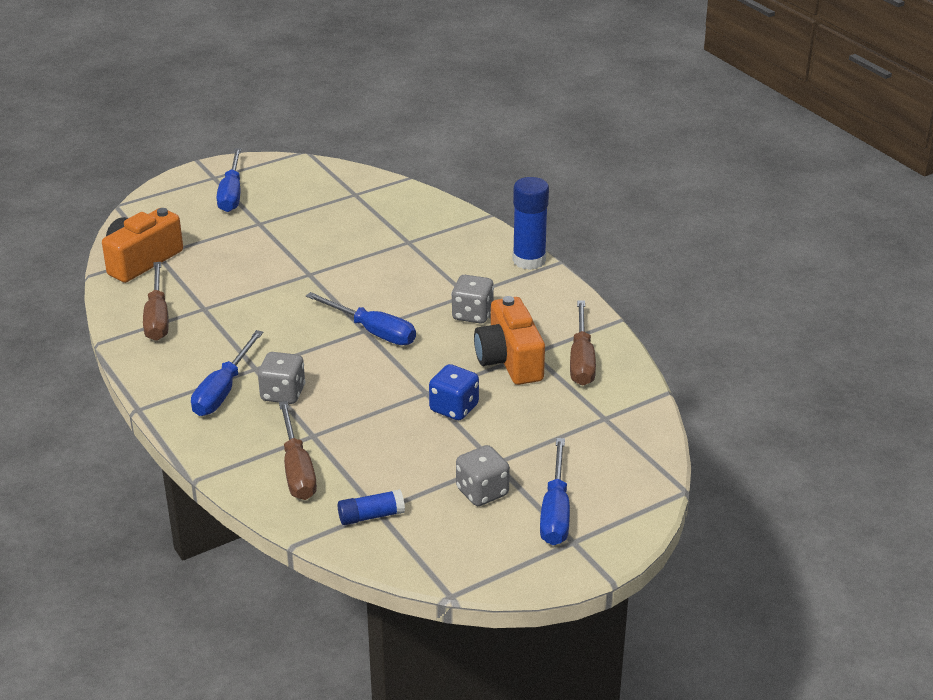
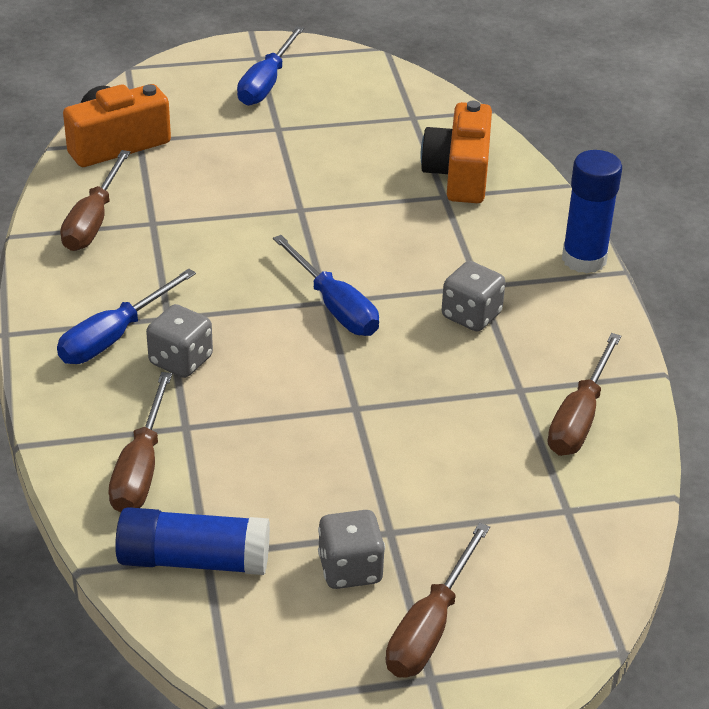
camera: 20 degrees right, 5 degrees up
(371, 516) = (194, 560): blue glue stick -> blue glue stick, size x1.72
(454, 408) = (378, 440): blue dice -> none
(509, 360) = (485, 392): orange camera -> orange camera (459, 174)
(555, 511) = (430, 627): blue screwdriver -> brown screwdriver

